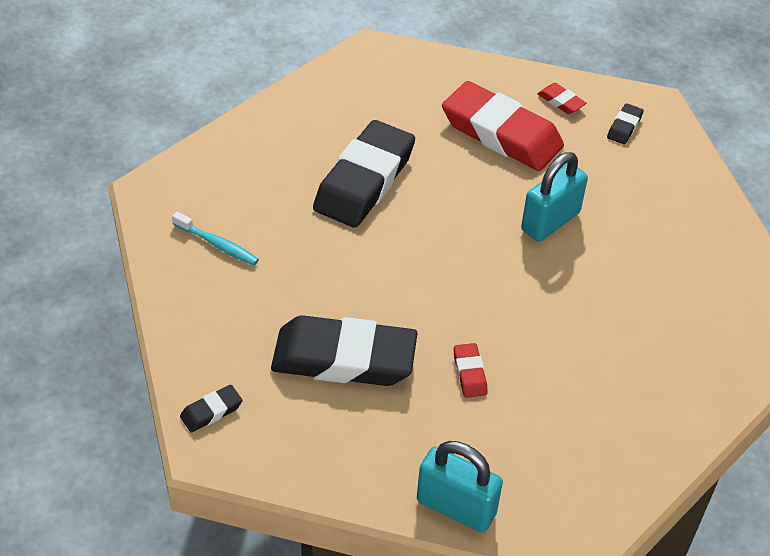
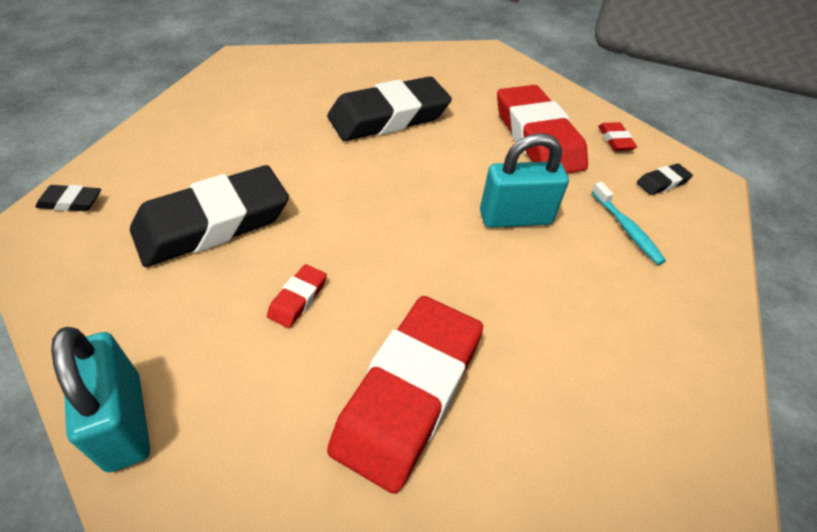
camera: 35 degrees right, 0 degrees up
(218, 244) = (235, 104): turquoise toothbrush -> turquoise toothbrush (627, 229)
(344, 359) = (213, 223): black eraser -> black eraser turned 75 degrees counterclockwise
(598, 385) = (409, 393): none -> red eraser

